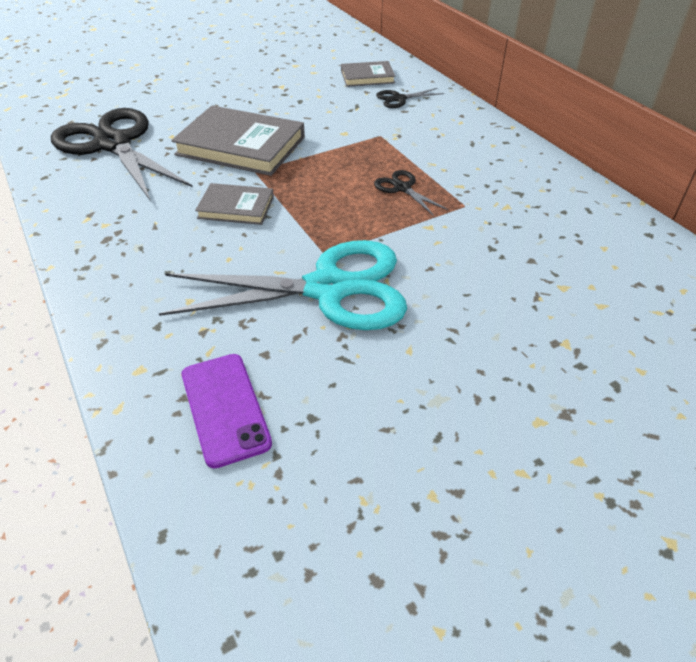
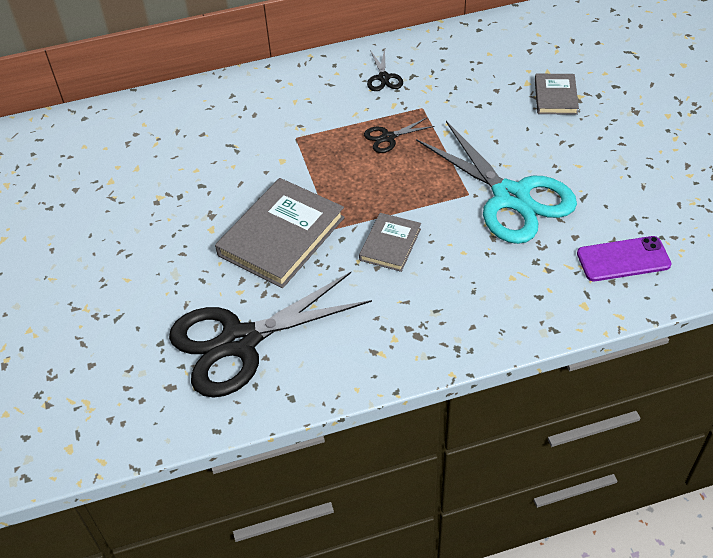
camera: 75 degrees left, 5 degrees up
(328, 288) = (511, 197): turquoise scissors -> turquoise scissors turned 135 degrees clockwise
(367, 77) = (169, 128): grey book -> grey book (555, 97)
(399, 99) = (229, 114): black scissors -> black scissors (383, 78)

